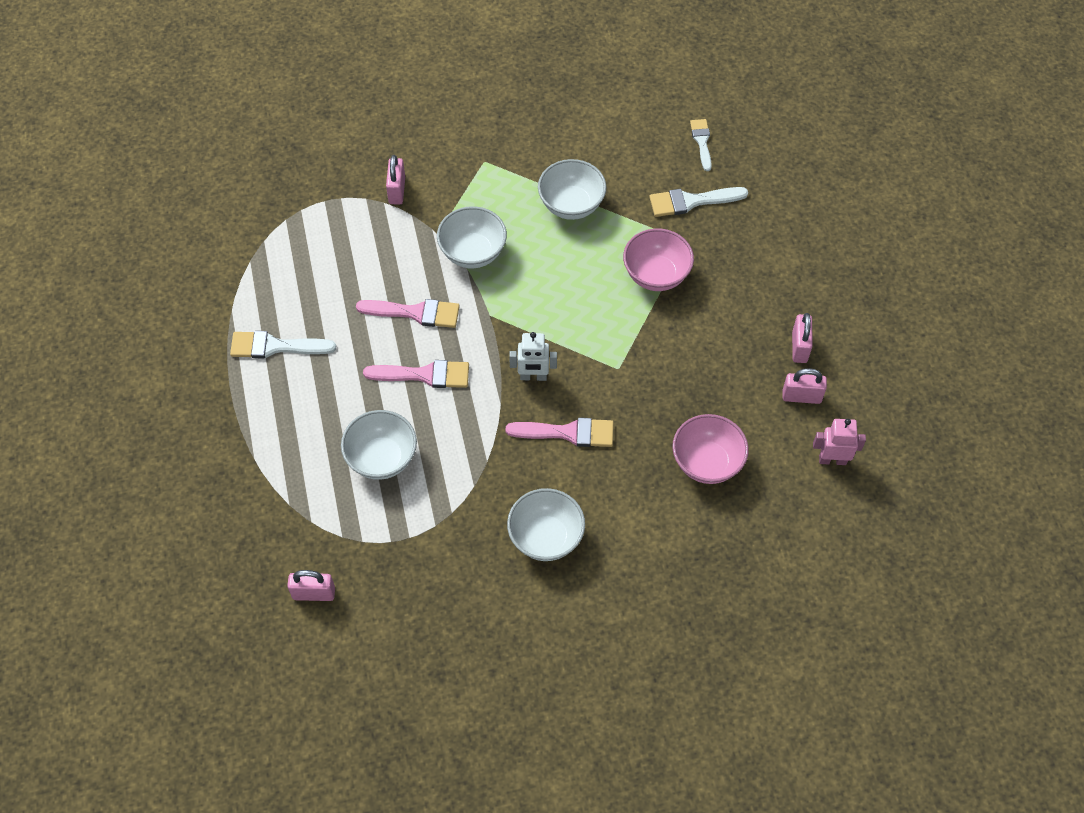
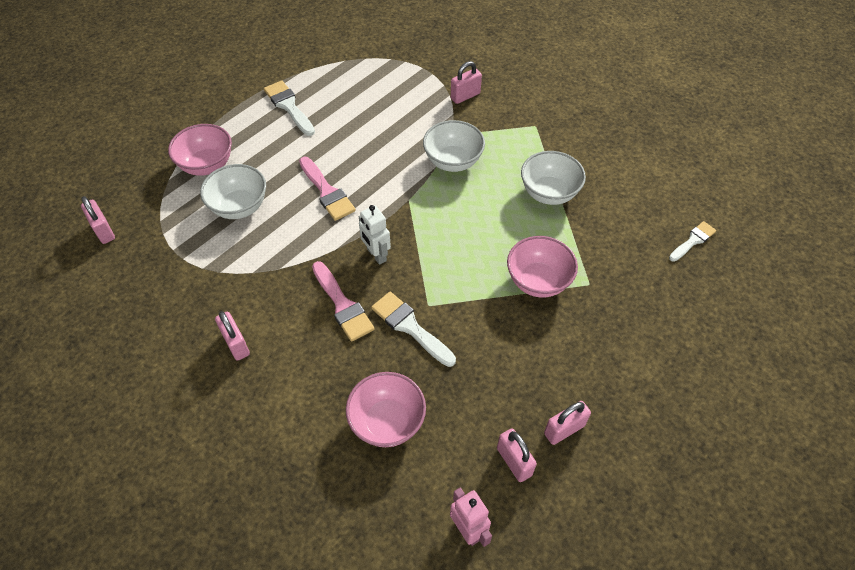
camera: 55 degrees right, 5 degrees down
(298, 460) = (207, 165): none -> pink bowl
(415, 313) = (374, 159): pink brush -> none
(546, 537) = (236, 344): white bowl -> pink padlock
(691, 201) = (630, 266): white brush -> white brush (410, 327)

